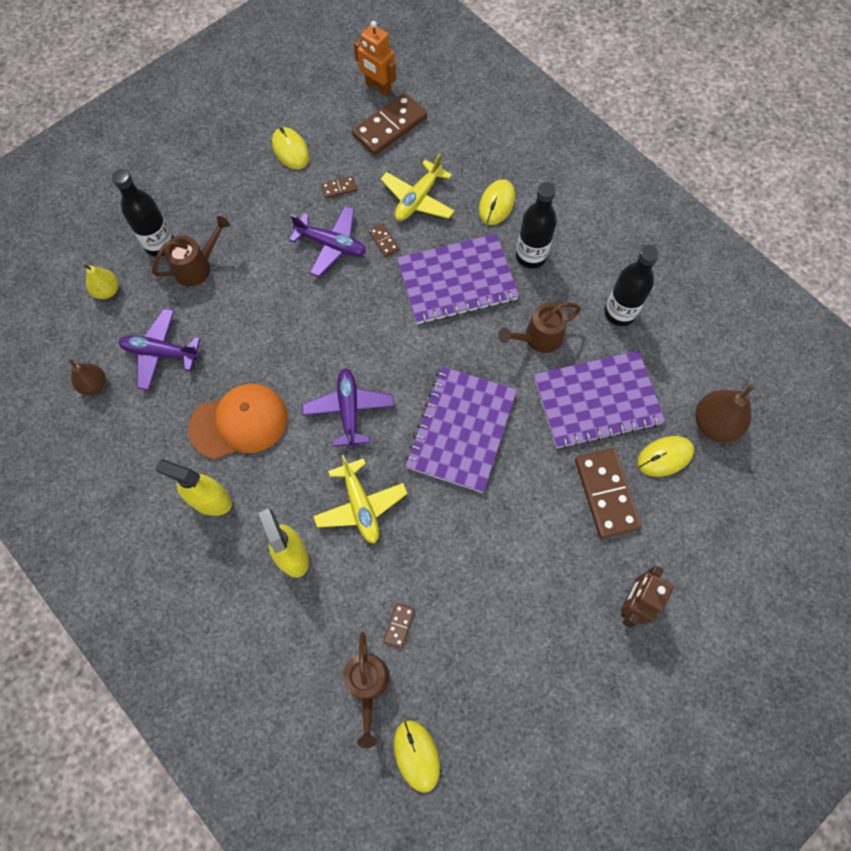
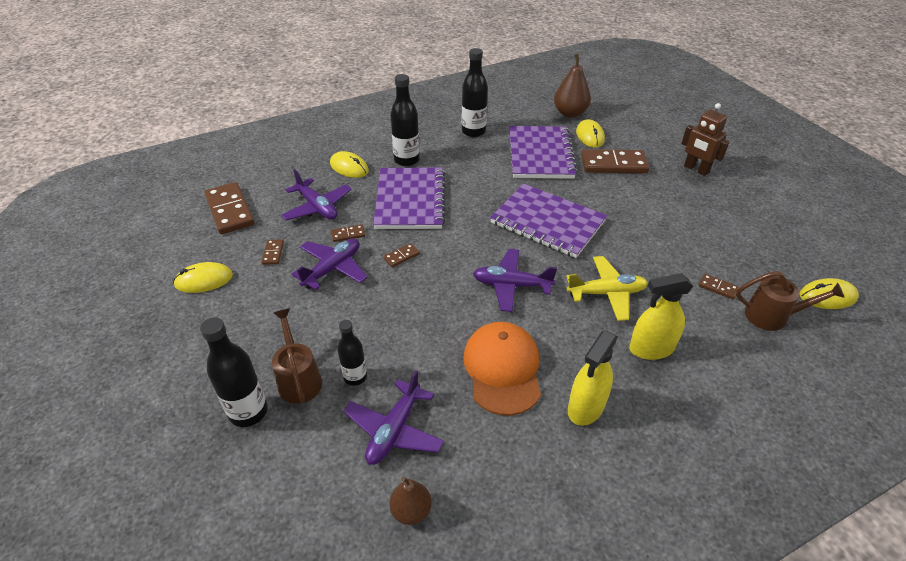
camera: 75 degrees left, 25 degrees down
(107, 291) = (283, 478): yellow pear -> none
(207, 307) = (355, 377): none -> black bottle
(364, 299) = (401, 256): none -> brown domino
(378, 87) = (180, 210): orange robot -> none
(418, 199) = (317, 207): yellow plane -> purple plane
(538, 338) = (480, 170): brown watering can -> none

